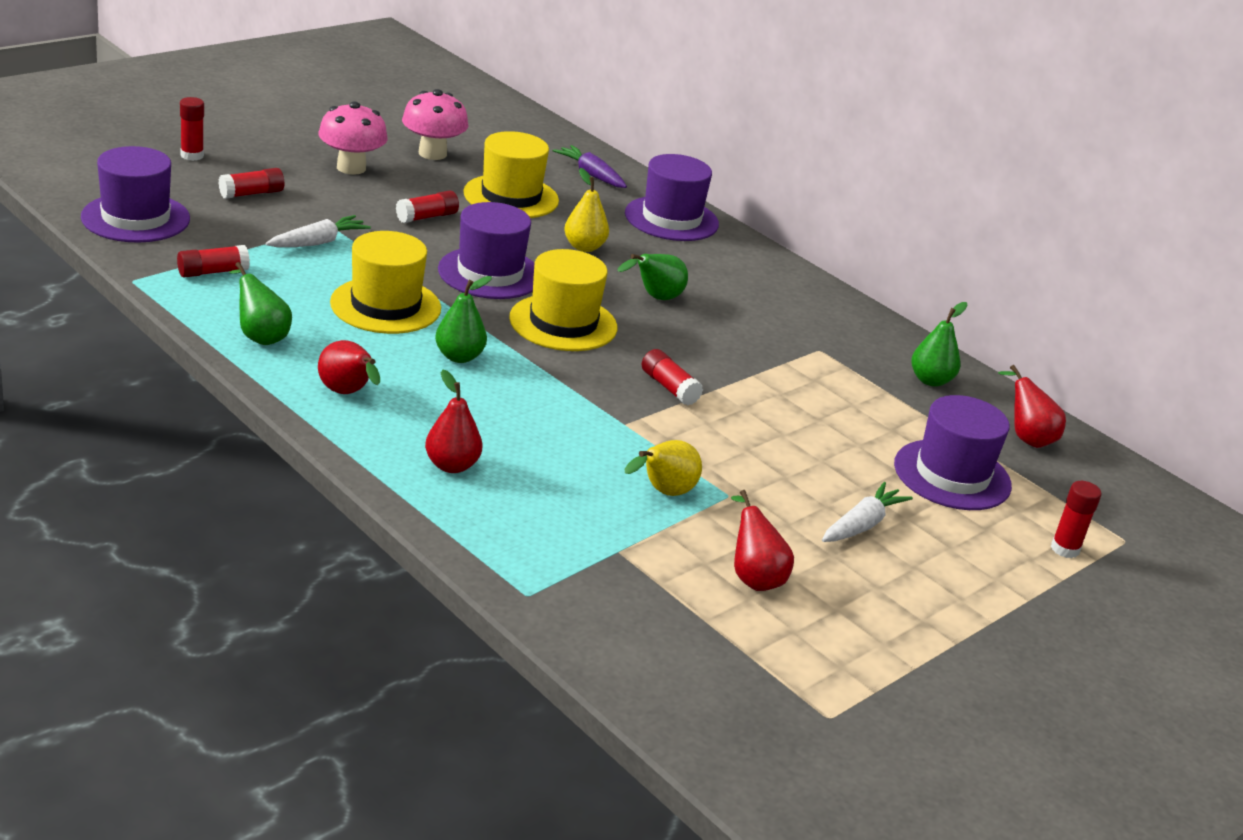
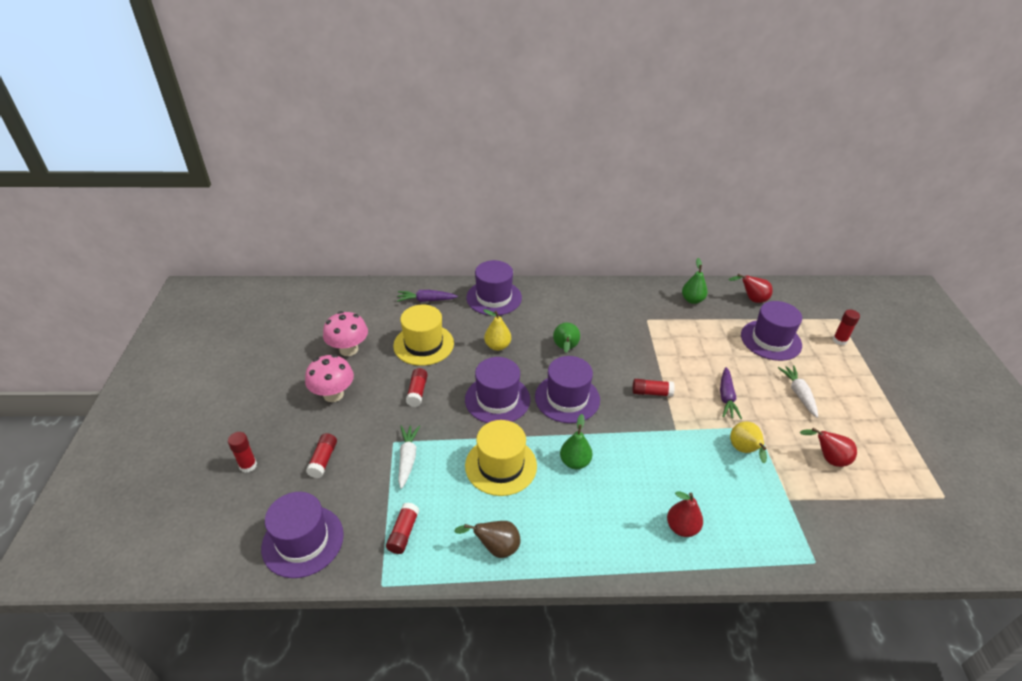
camera: 45 degrees left, 10 degrees up
(260, 336) = (496, 548): green pear -> brown pear
(347, 393) = (584, 537): red pear -> none
(563, 323) = (567, 398): yellow hat -> purple hat
(752, 456) = (726, 398): none -> purple carrot

